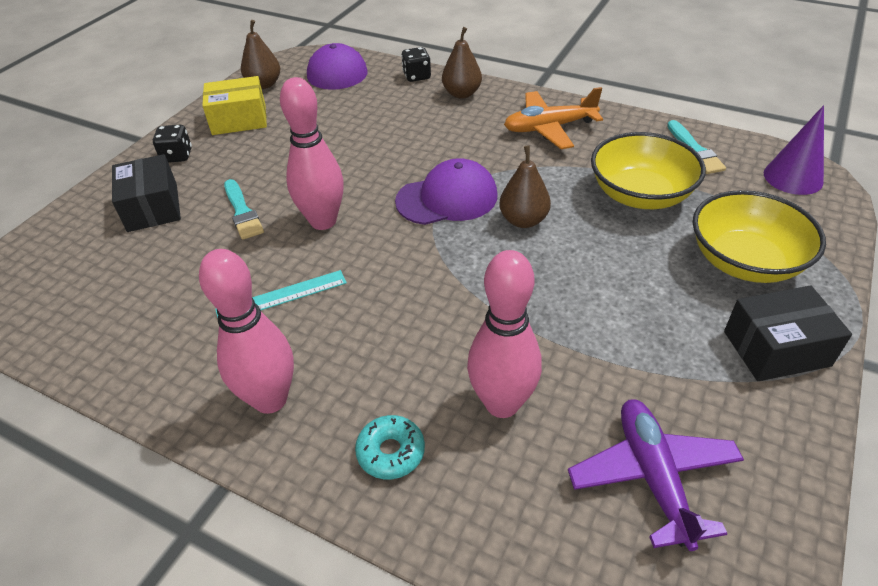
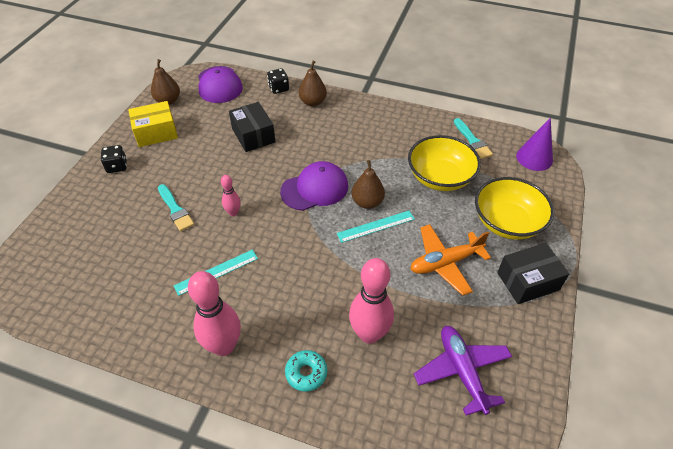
camera: 10 degrees left, 5 degrees up
(152, 207) = (109, 210): black box -> black box (253, 135)
(323, 221) = (233, 213): pink bowling pin -> pink bowling pin, size x0.50
(532, 253) = (376, 226): none -> turquoise ruler
(549, 128) = (376, 128): orange plane -> orange plane (445, 263)

